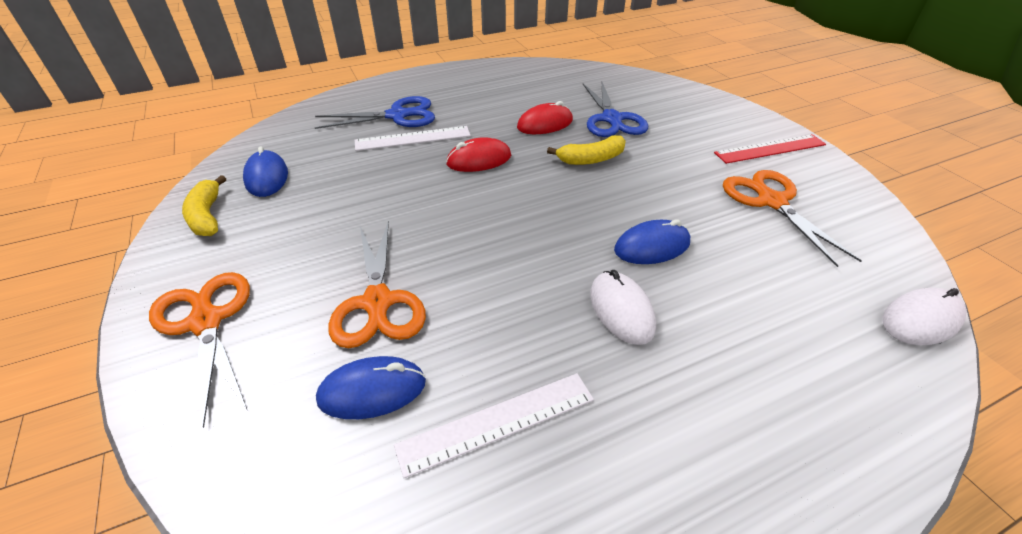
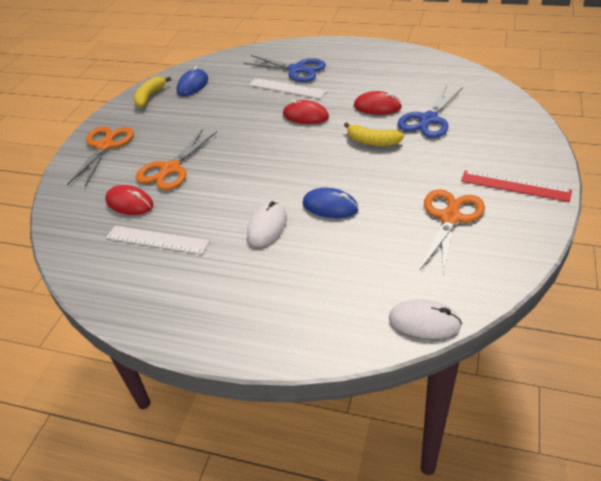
camera: 45 degrees right, 0 degrees up
(372, 390) = (129, 203): blue mouse -> red mouse

